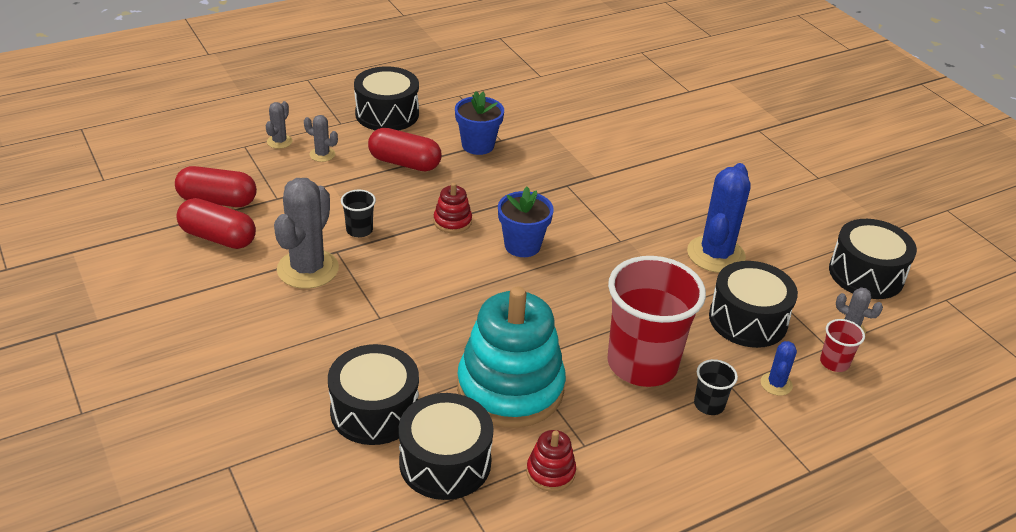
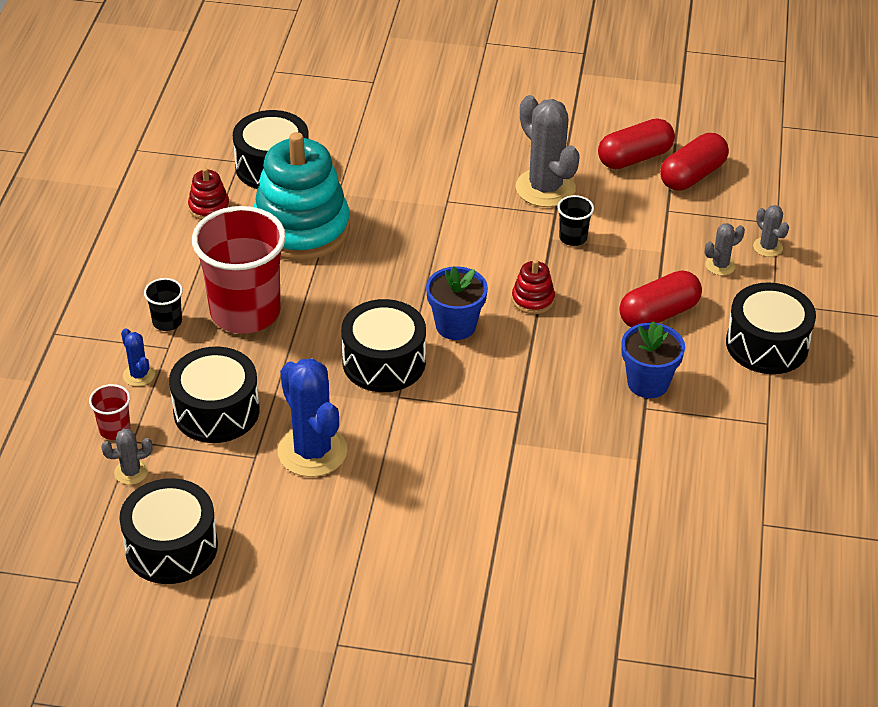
camera: 130 degrees right, 5 degrees up
(374, 410) = (353, 157): black drum -> black drum (384, 362)

